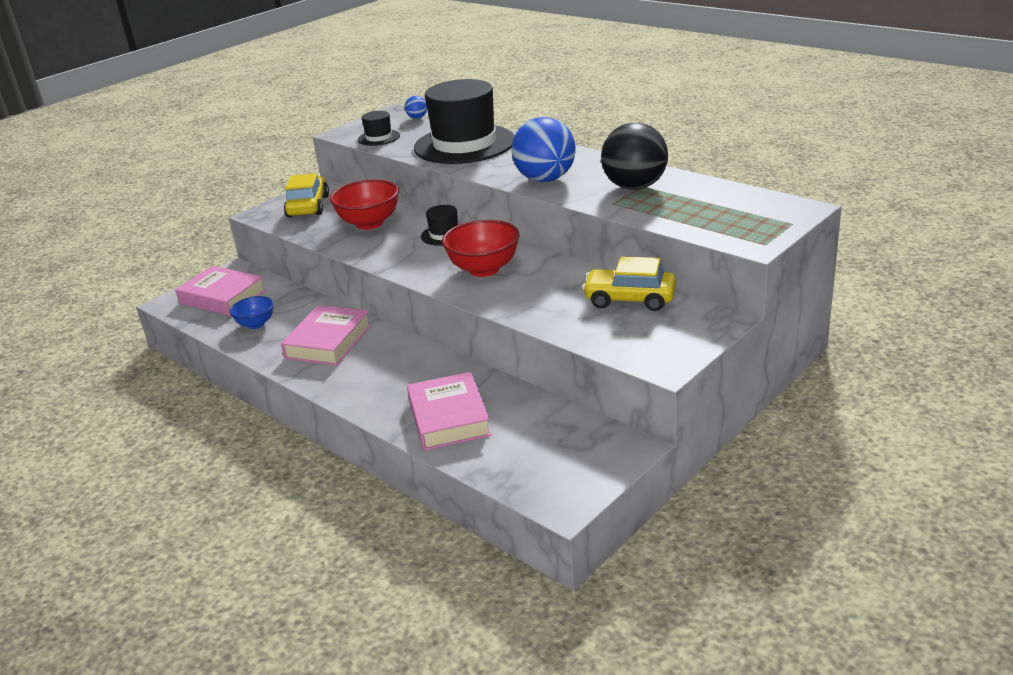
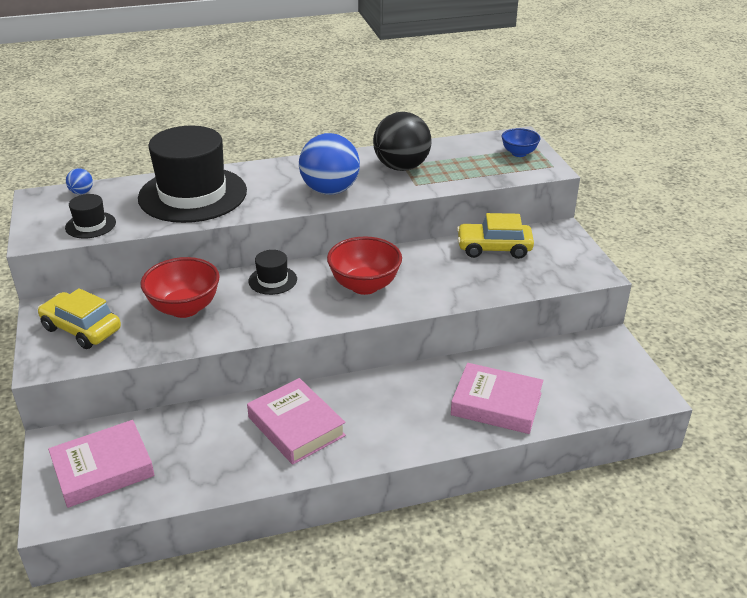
camera: 60 degrees left, 5 degrees up
(256, 324) = (198, 463): blue bowl -> blue bowl (519, 153)
(630, 299) = (494, 248): yellow car -> yellow car turned 45 degrees clockwise

